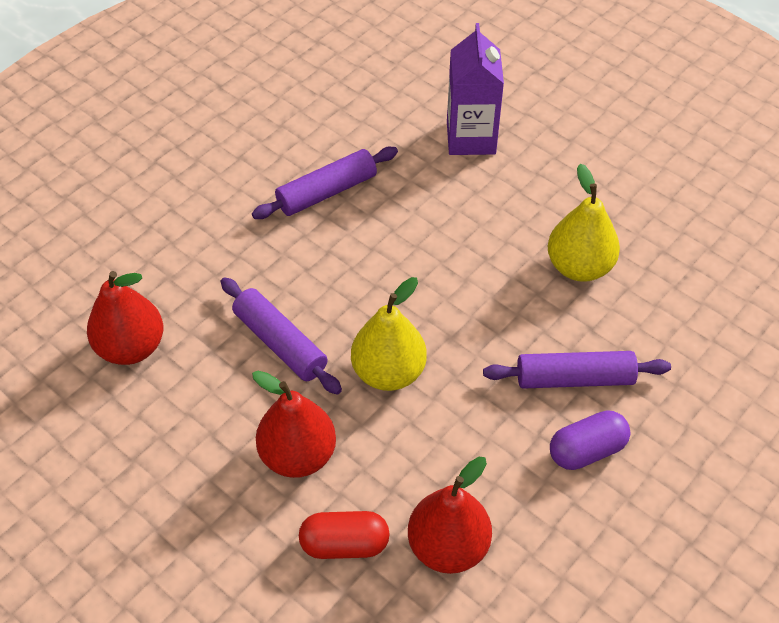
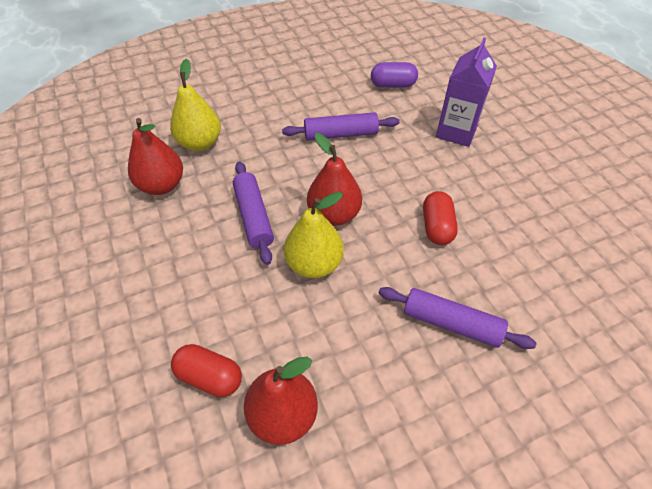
camera: 25 degrees right, 0 degrees up
(298, 455) = (218, 297): red pear -> red pear (334, 214)
(506, 273) = (437, 227): none -> red capsule
(579, 267) = (495, 242): yellow pear -> yellow pear (200, 143)
(587, 450) = (433, 385): purple capsule -> purple capsule (393, 85)

